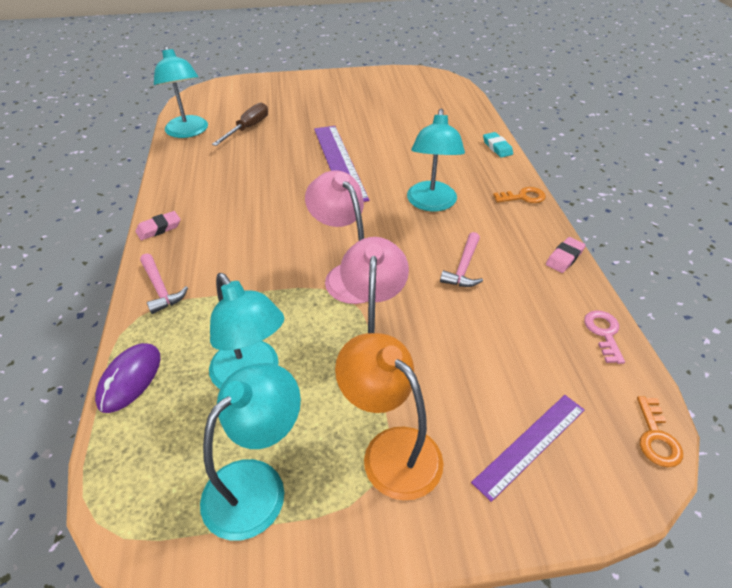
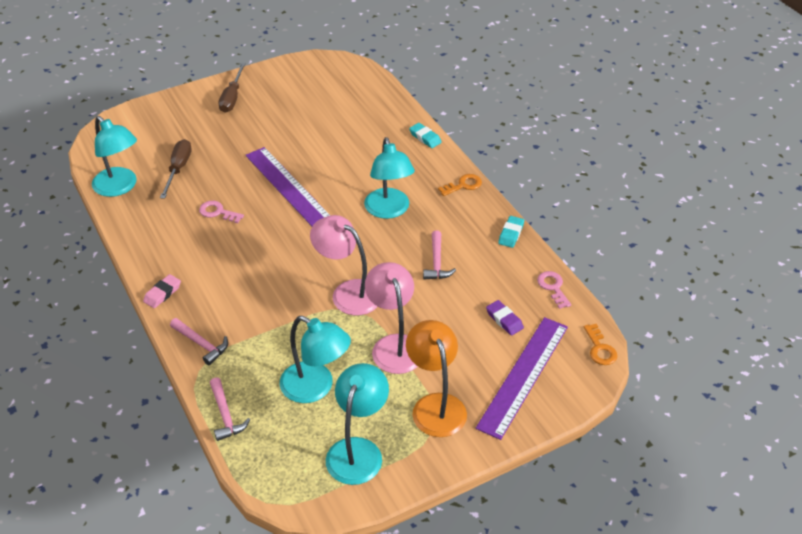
camera: 20 degrees left, 0 degrees up
(130, 379) = (225, 415): purple mouse -> pink hammer
(260, 169) = (218, 212): none -> pink key
(329, 86) = (232, 98): none -> brown screwdriver
(390, 450) = (435, 405): orange lamp -> orange lamp turned 45 degrees clockwise
(526, 357) = (504, 320): none -> purple eraser
(530, 444) = (523, 376): purple ruler -> purple ruler, size x1.58
(564, 258) = (511, 234): pink eraser -> turquoise eraser

